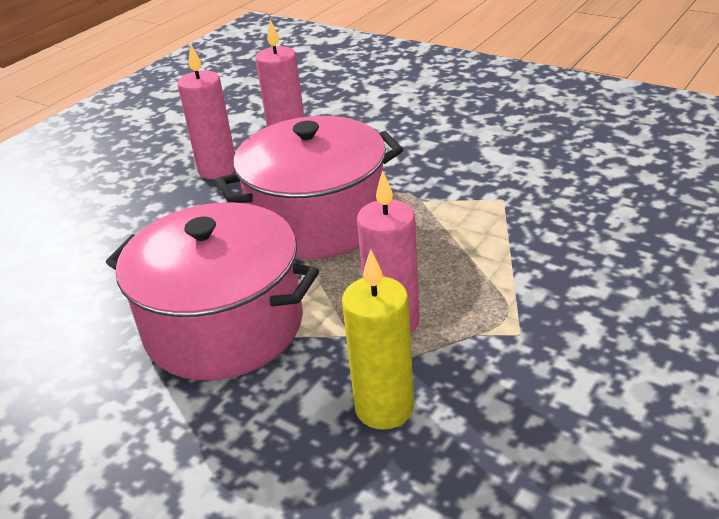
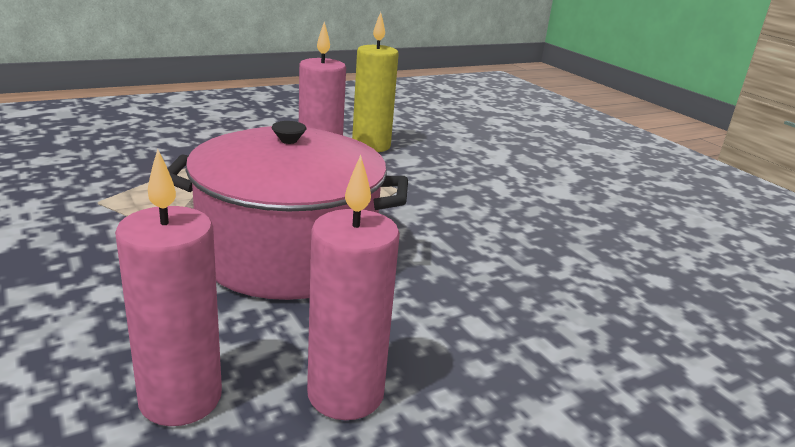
camera: 160 degrees left, 10 degrees down
(224, 326) = (446, 209): pink pot -> none

